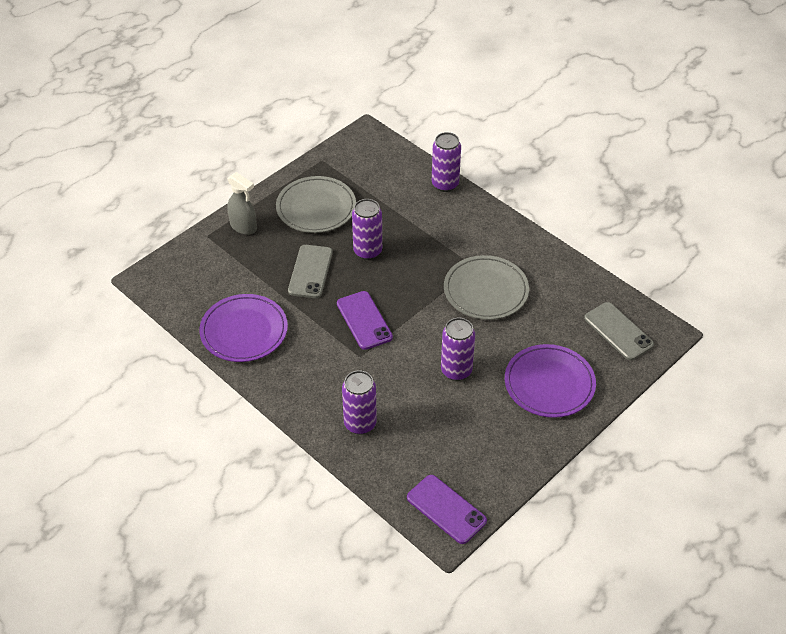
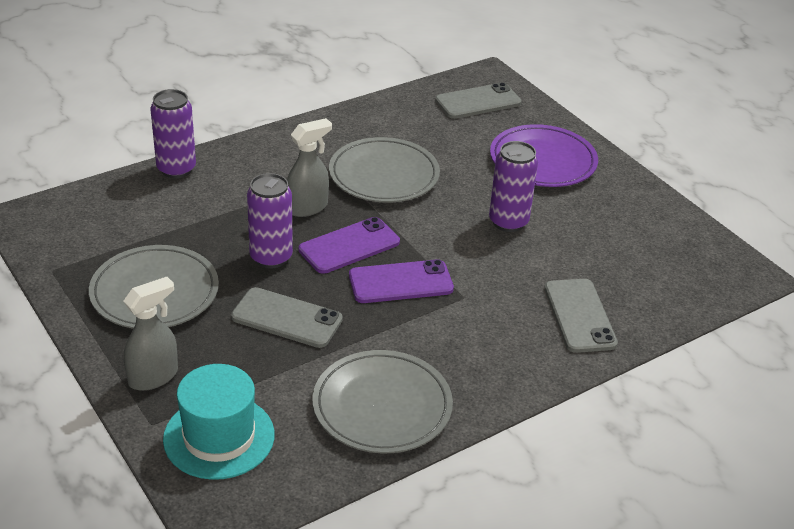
camera: 80 degrees left, 10 degrees down
(203, 265) = (219, 437): none -> turquoise hat
(244, 331) = (382, 406): purple plate -> grey plate
(360, 424) = (579, 316): purple can -> grey phone
(429, 258) = (308, 207): none -> grey spray bottle
(446, 509) = (716, 268): purple phone -> purple phone (349, 246)

